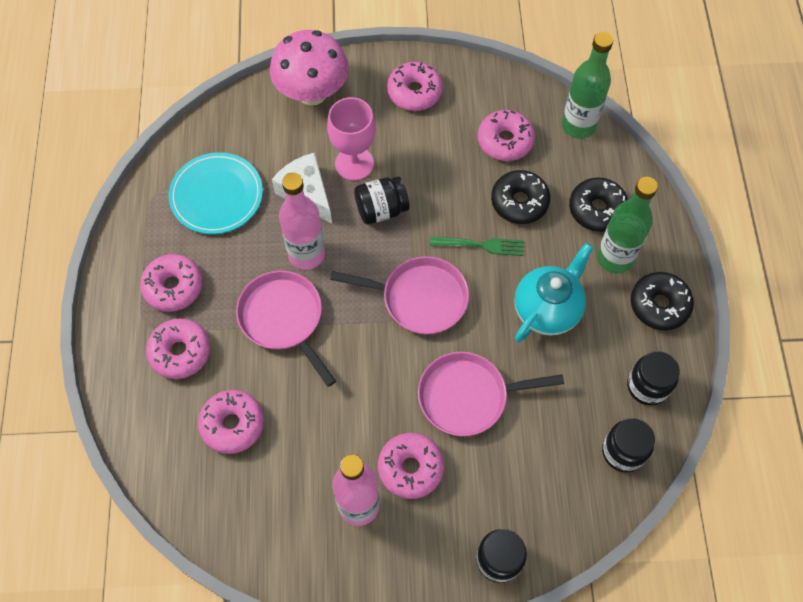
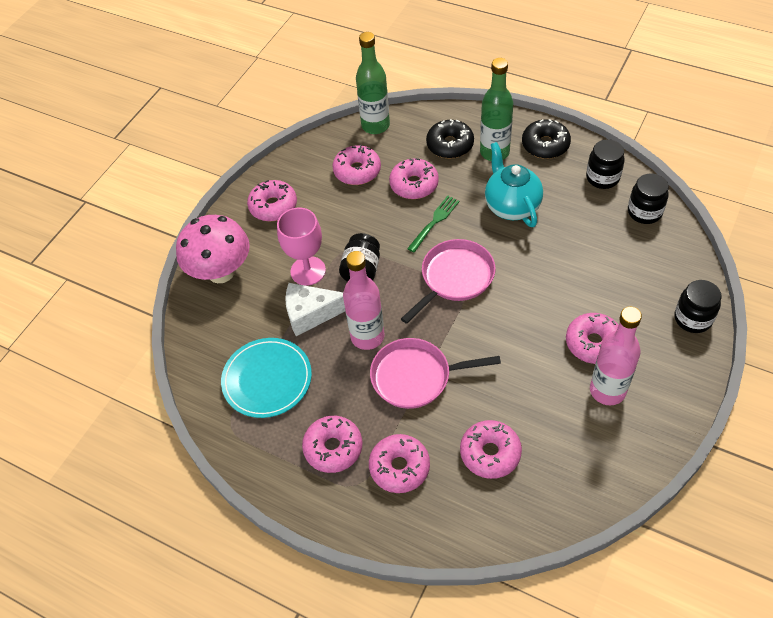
camera: 55 degrees left, 10 degrees down
(468, 396) = (554, 282): pink pan -> none
(519, 202) = (414, 184): black donut -> pink donut

